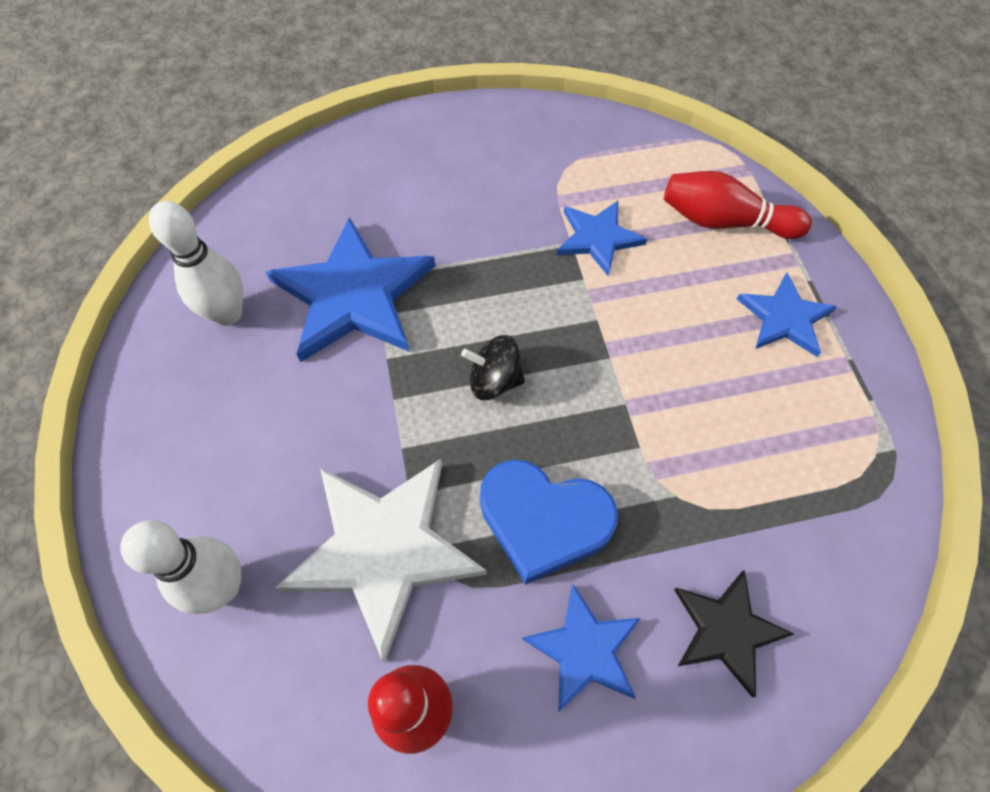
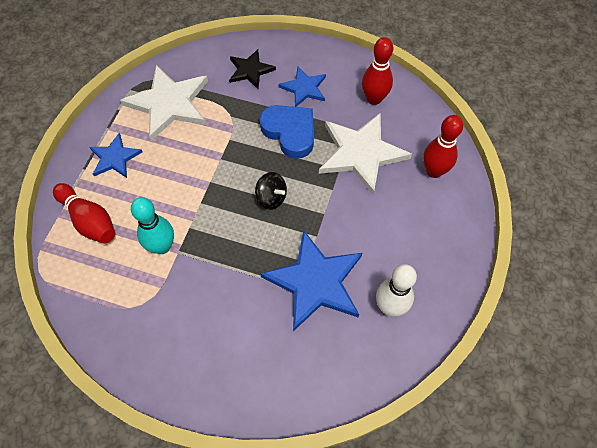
camera: 150 degrees left, 0 degrees up
(222, 587) = (434, 171): white bowling pin -> red bowling pin
(598, 238) = (162, 246): blue star -> turquoise bowling pin
(802, 458) = (169, 104): none -> white star

